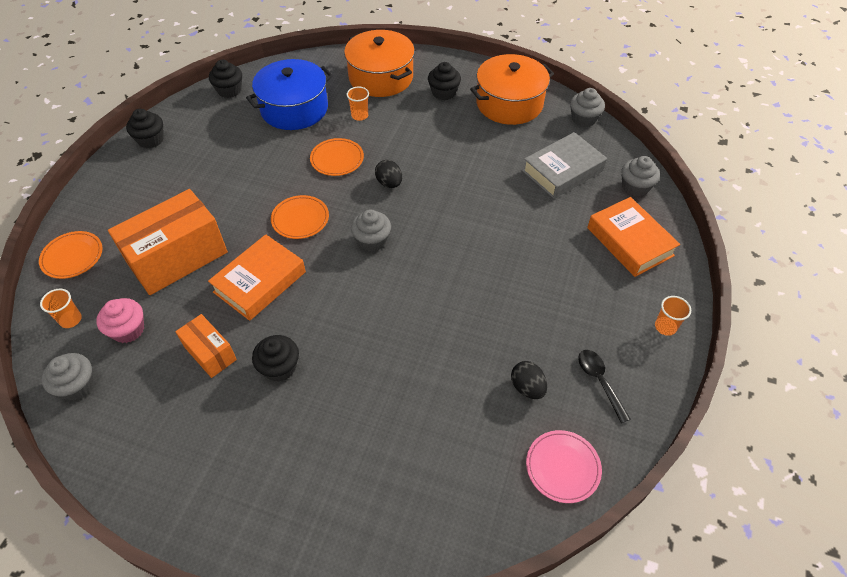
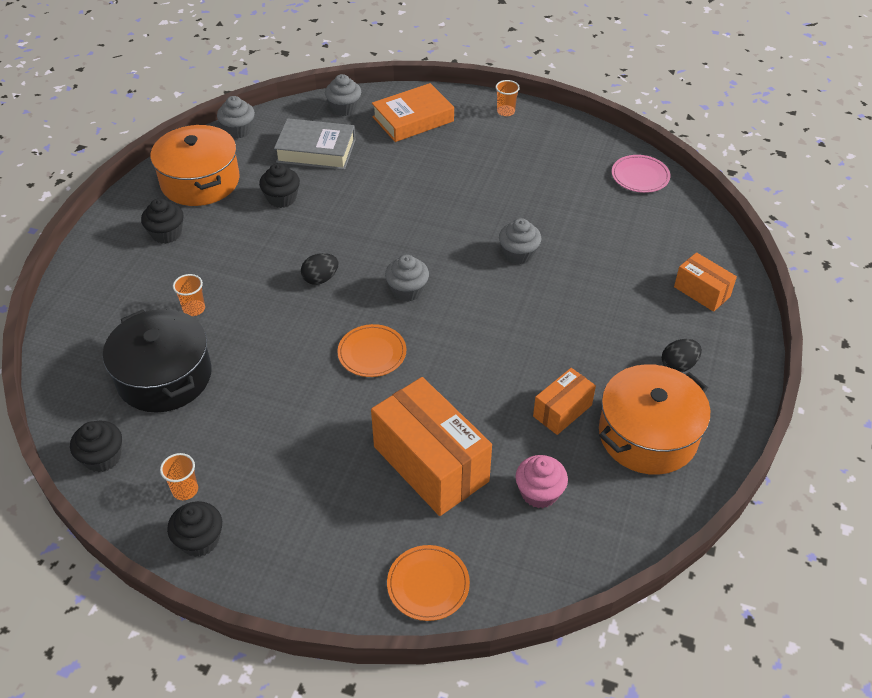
camera: 90 degrees left, 5 degrees down
(71, 320) = (529, 557): orange cup -> orange cup (185, 490)
(77, 386) = (617, 525): grey cupcake -> grey cupcake (518, 254)
(260, 282) = (466, 380): orange book -> none
(279, 367) = (573, 352): black cupcake -> black cupcake (282, 198)
(294, 109) = (164, 376): blue pot -> black pot
(337, 159) = (273, 326): orange plate -> none
(353, 510) = (701, 292): none -> orange box
(381, 77) = (119, 291): orange pot -> orange pot (648, 435)
(527, 387) = (573, 190): black egg -> black egg (678, 365)
(562, 171) = (316, 151): grey book -> grey book turned 45 degrees counterclockwise
(599, 381) = (562, 151): black spoon -> none

